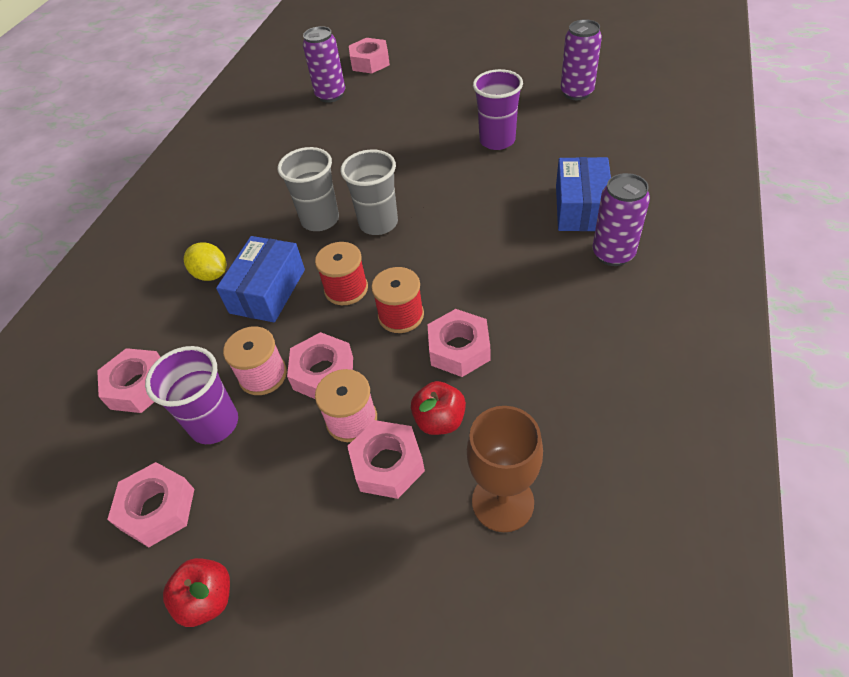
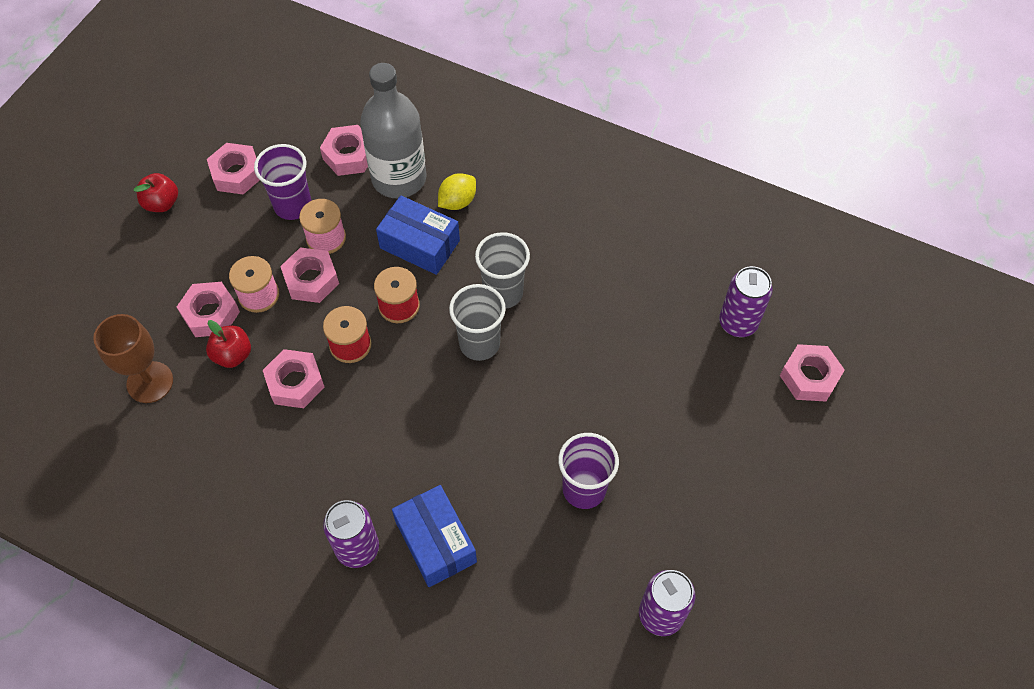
camera: 95 degrees right, 10 degrees up
(177, 330) = (399, 178): none -> grey bottle
(581, 208) = (435, 542): blue box -> blue box turned 45 degrees clockwise

